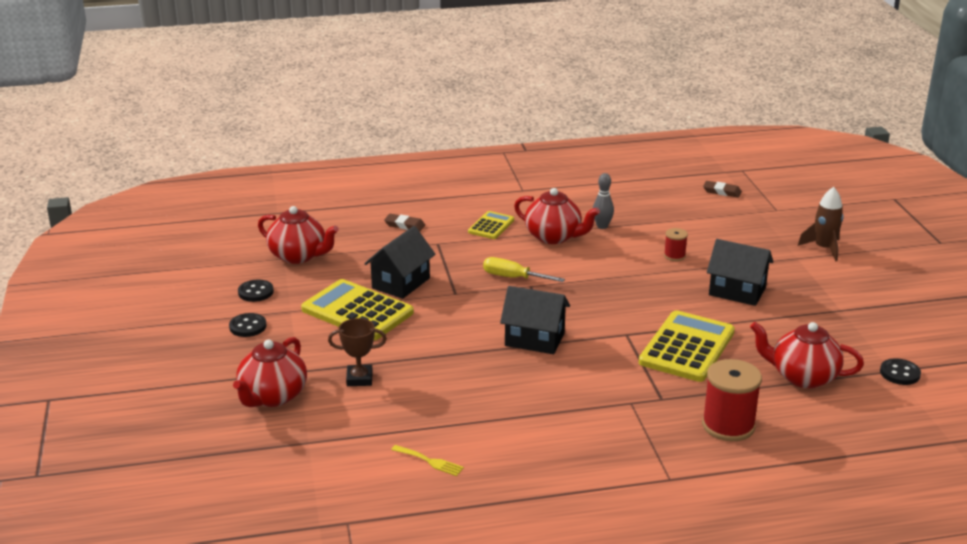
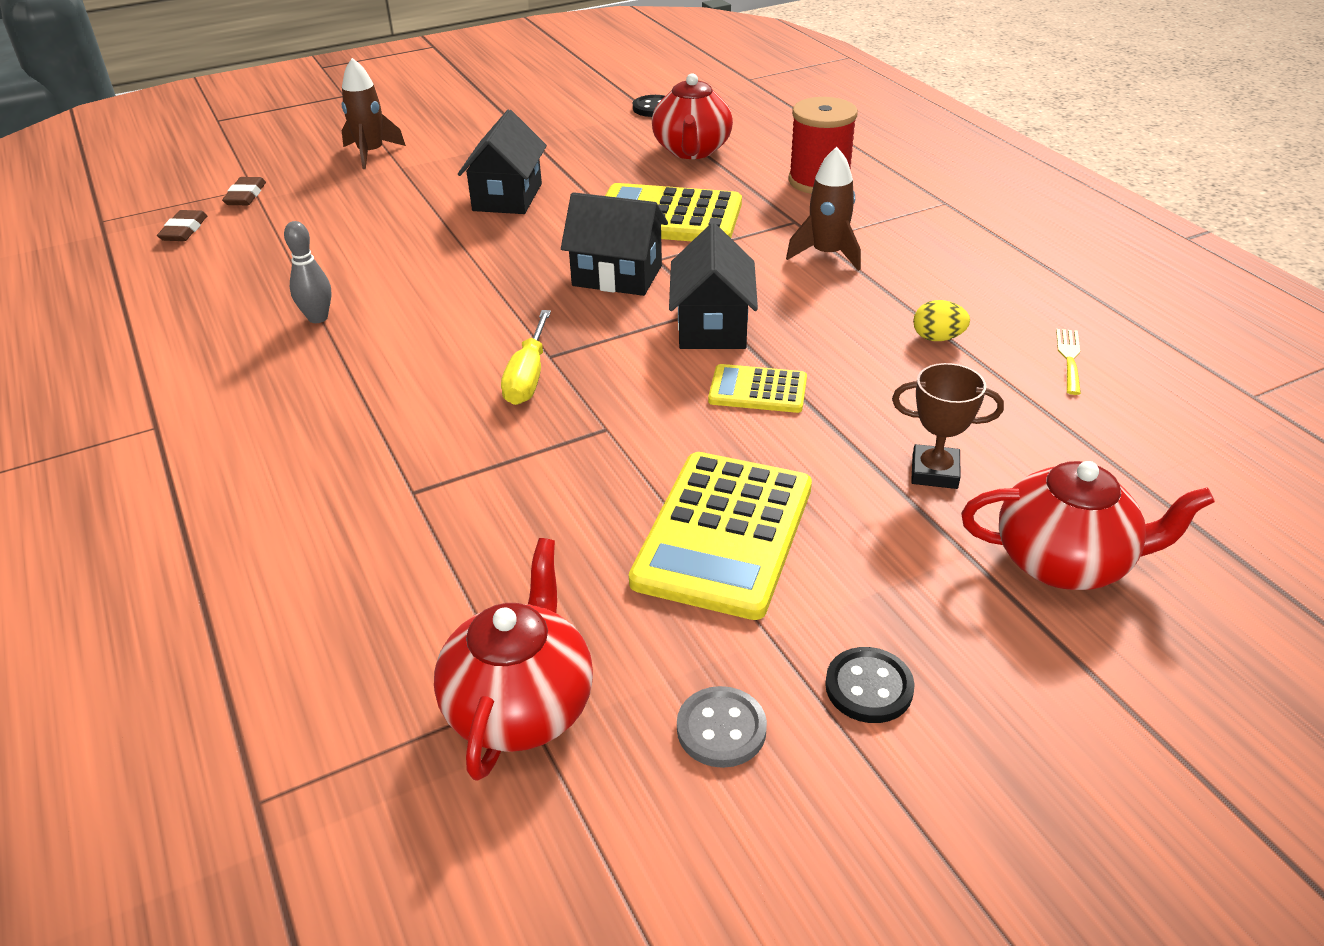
camera: 105 degrees left, 10 degrees up
(255, 292) = (721, 729): black button -> grey button
(359, 379) = (934, 472): brown trophy -> brown trophy turned 60 degrees counterclockwise
(401, 283) = (593, 503): black house -> black house (617, 276)
(404, 225) = (332, 560): brown eraser -> brown eraser (245, 195)
(480, 416) = (937, 338): none -> yellow egg
(491, 226) = (327, 437): yellow calculator -> yellow calculator (758, 390)
(554, 237) = (365, 359): red teapot -> none
(606, 401) = (827, 254): none -> brown rocket
(674, 256) = (414, 247): red spool -> none

